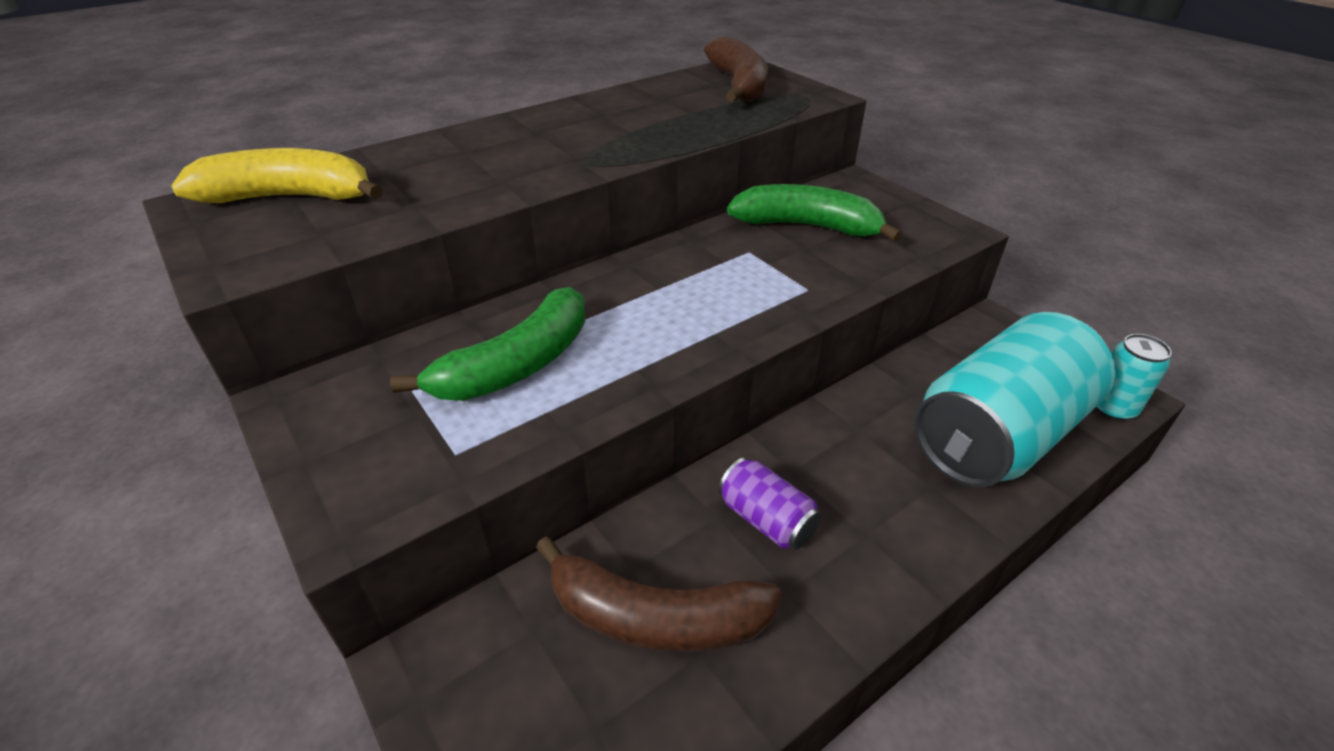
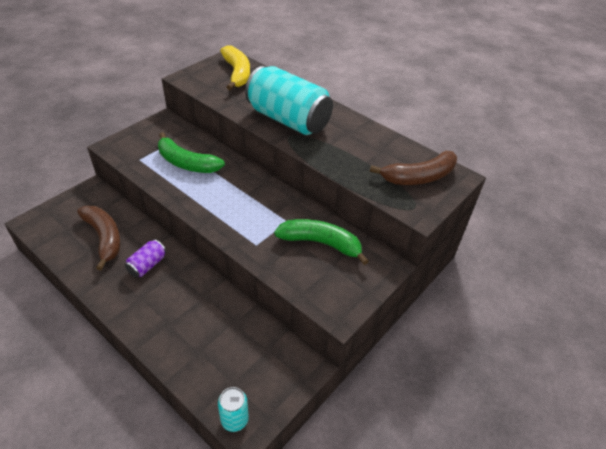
camera: 75 degrees right, 5 degrees up
(655, 617) = (104, 238): brown banana -> brown banana turned 150 degrees clockwise
(807, 226) = (321, 243): green banana -> green banana turned 75 degrees counterclockwise
(998, 435) = (204, 355): turquoise can -> turquoise can (288, 119)

